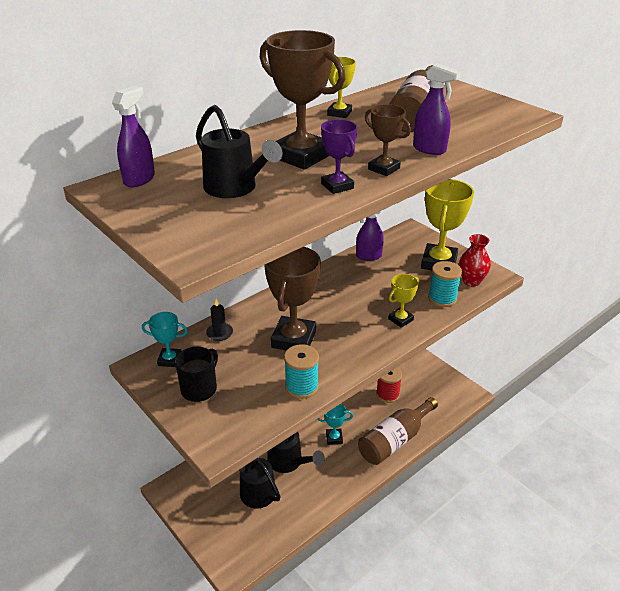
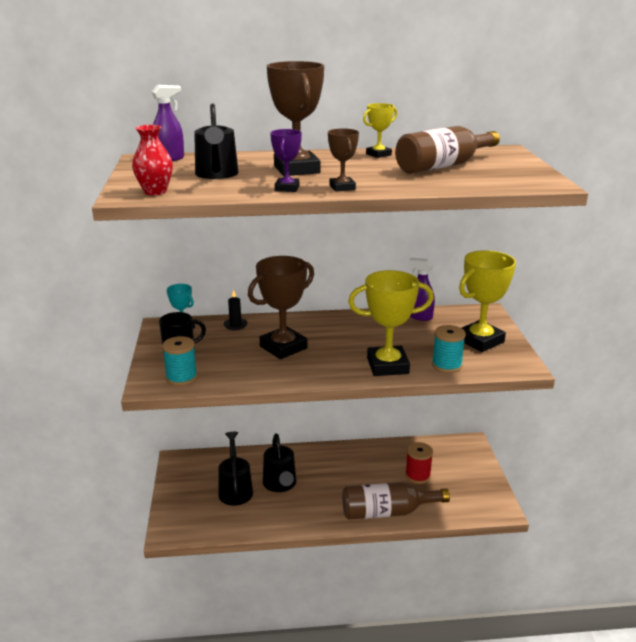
camera: 35 degrees right, 10 degrees down
(301, 387) = (250, 377): turquoise spool -> turquoise spool (181, 377)
(334, 438) = (335, 485): turquoise trophy -> none
(400, 319) = (387, 366): yellow trophy -> yellow trophy, size x1.94
(429, 149) = (404, 186): purple spray bottle -> none
(471, 281) = (493, 363): red vase -> red vase (155, 192)

